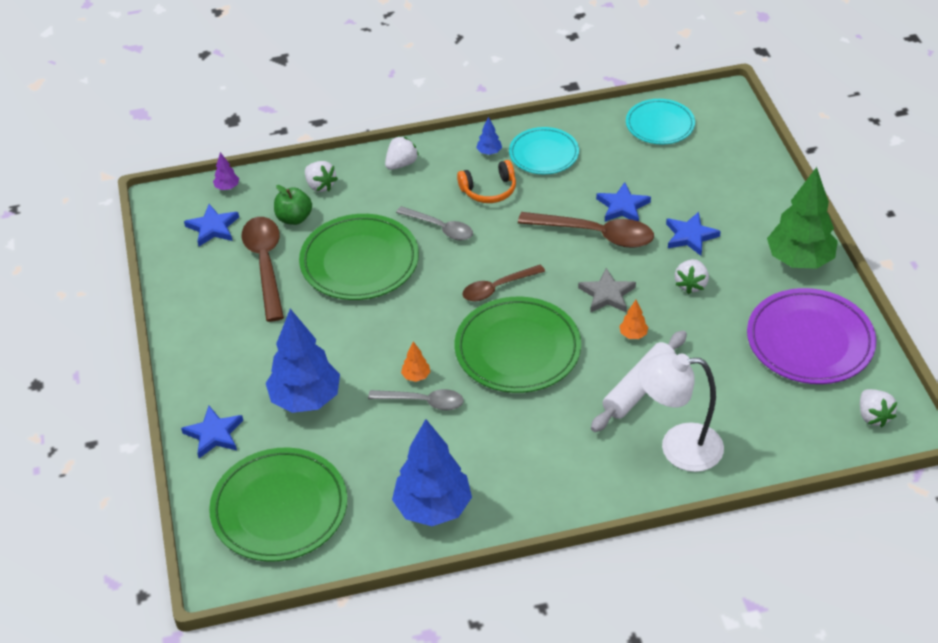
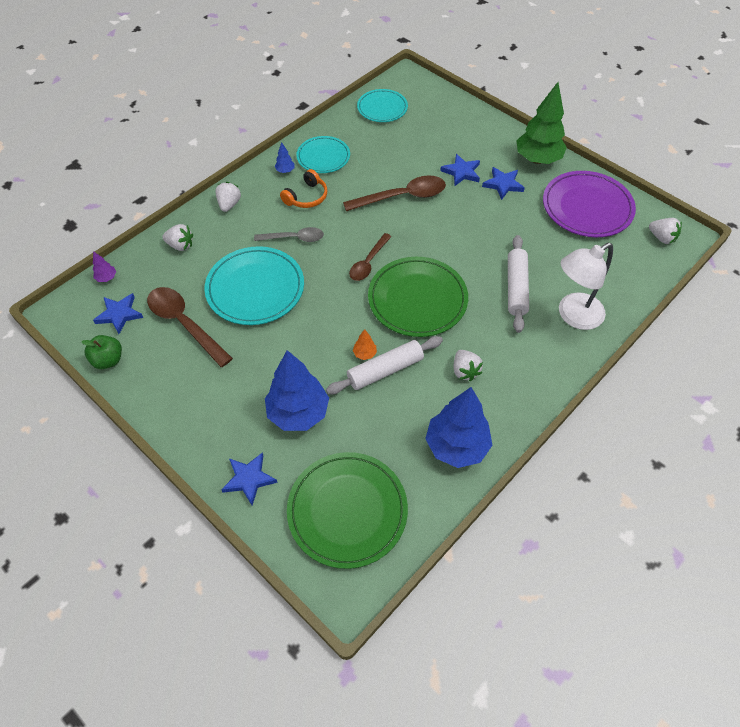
camera: 35 degrees left, 10 degrees up
(294, 218) = (179, 278): green apple -> green apple (108, 360)
(359, 261) = (255, 288): green plate -> turquoise plate
(423, 402) = (385, 370): grey spoon -> white rolling pin
(607, 294) = (443, 234): grey star -> none
(622, 206) = (403, 171): blue star -> blue star (503, 184)
(633, 335) = (482, 253): orange tree -> none
(691, 284) = (488, 203): white strawberry -> white strawberry (465, 371)

